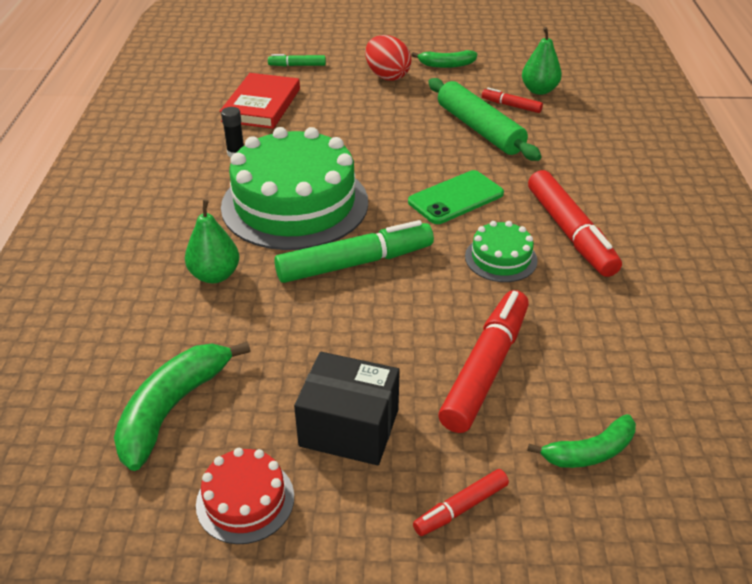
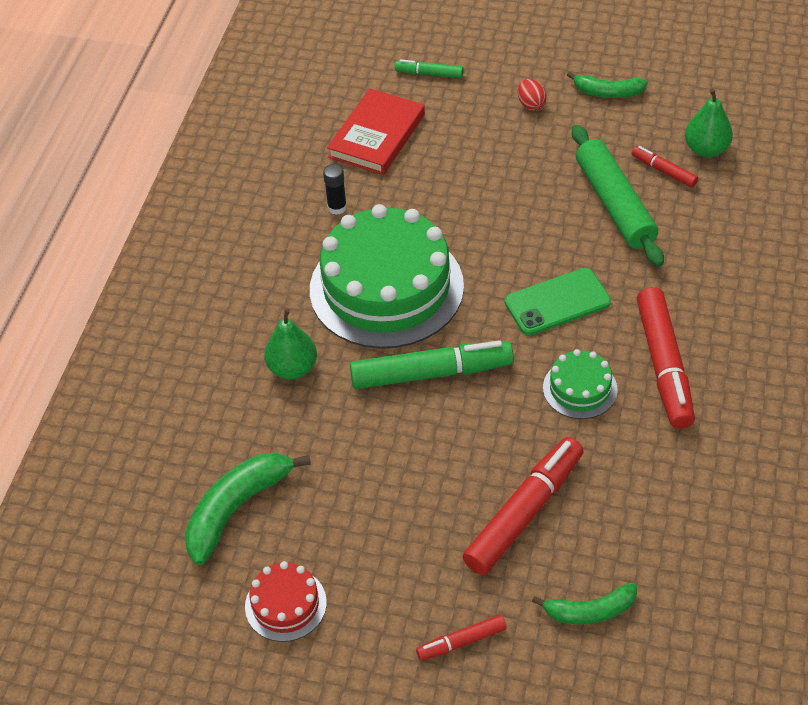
camera: 15 degrees right, 10 degrees up
(349, 428) = (385, 552): black box -> none
(387, 76) = (531, 104): red egg -> red egg, size x0.55

